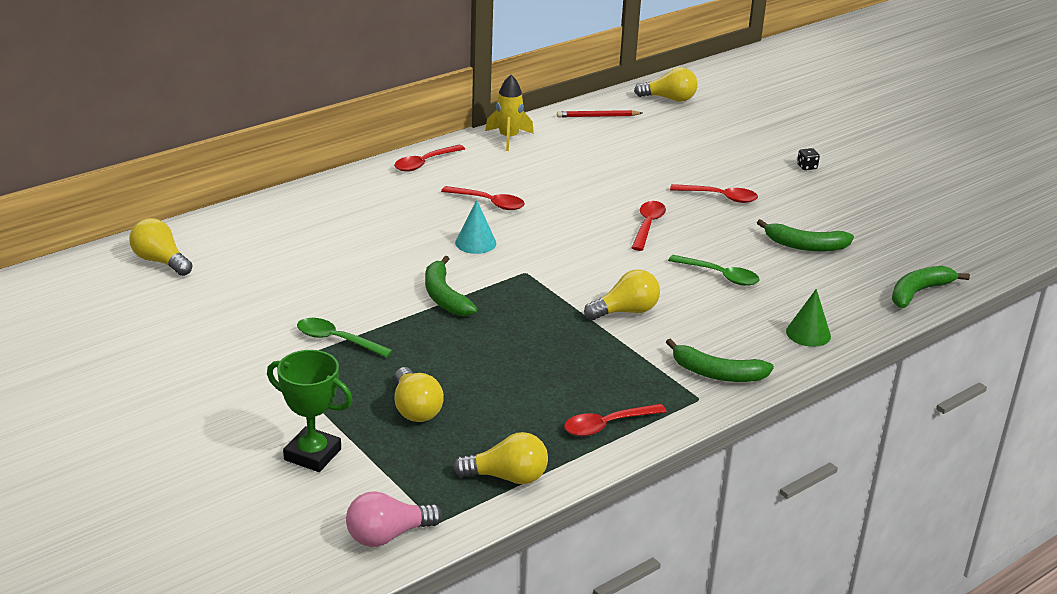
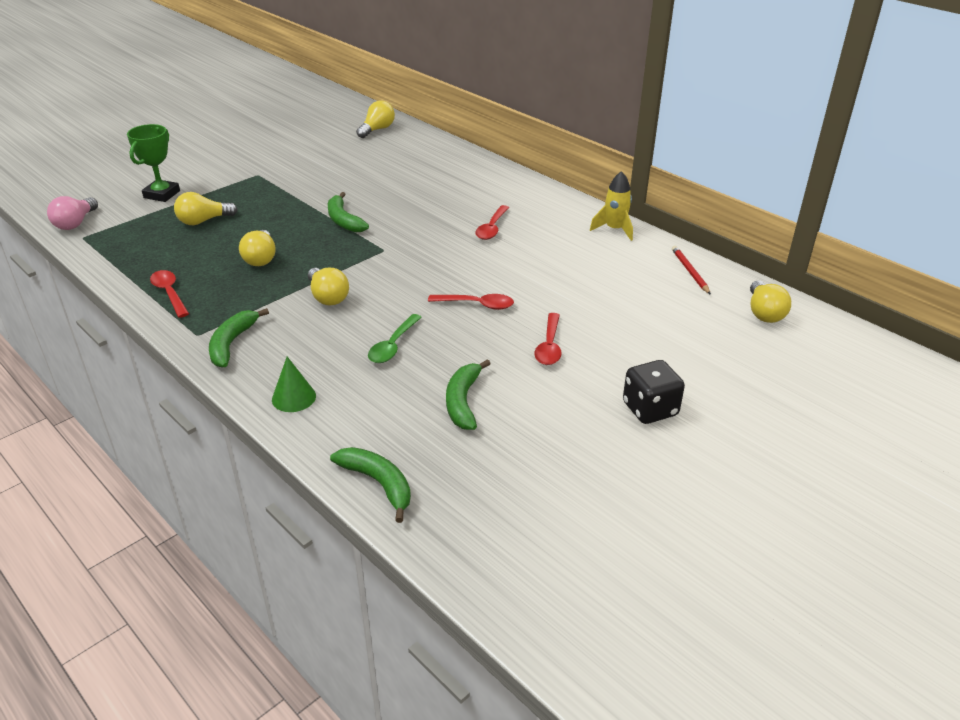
camera: 85 degrees right, 5 degrees up
(336, 340) = (286, 189): green spoon -> none
(388, 535) = (75, 223): pink light bulb -> pink light bulb turned 135 degrees counterclockwise
(424, 163) = (548, 198): red spoon -> none
(444, 297) = (343, 220): green banana -> green banana turned 90 degrees counterclockwise
(475, 243) = (425, 227): turquoise cone -> none
(507, 477) = (119, 257): yellow light bulb -> yellow light bulb (261, 258)
(806, 167) = (650, 409): black dice -> black dice, size x2.20

